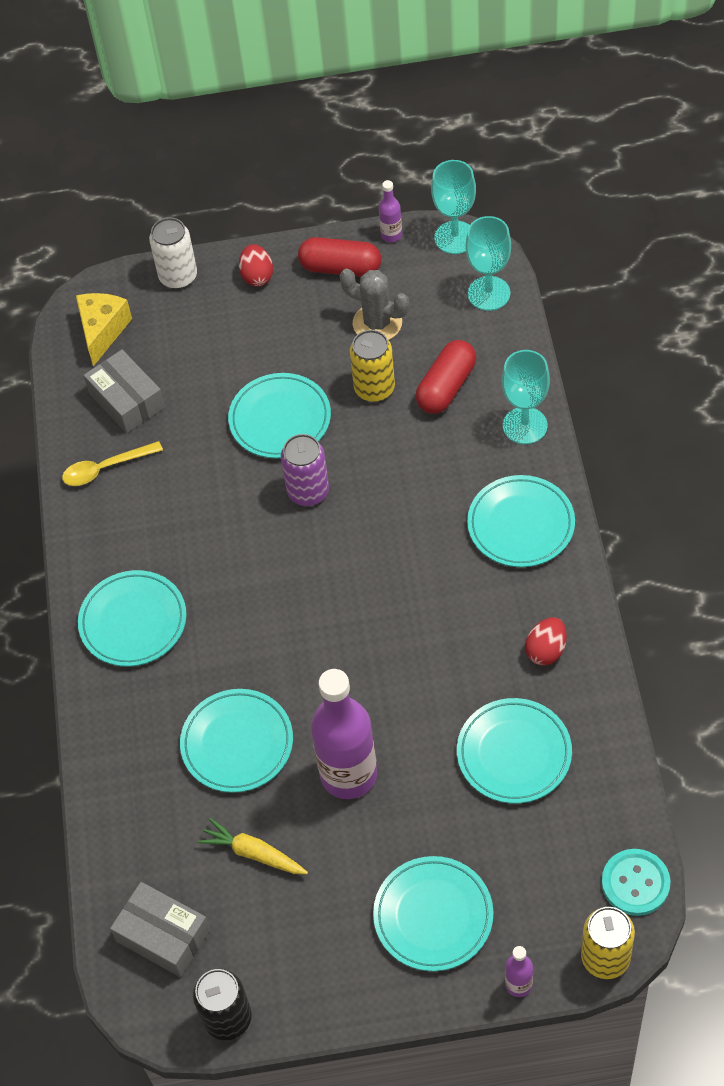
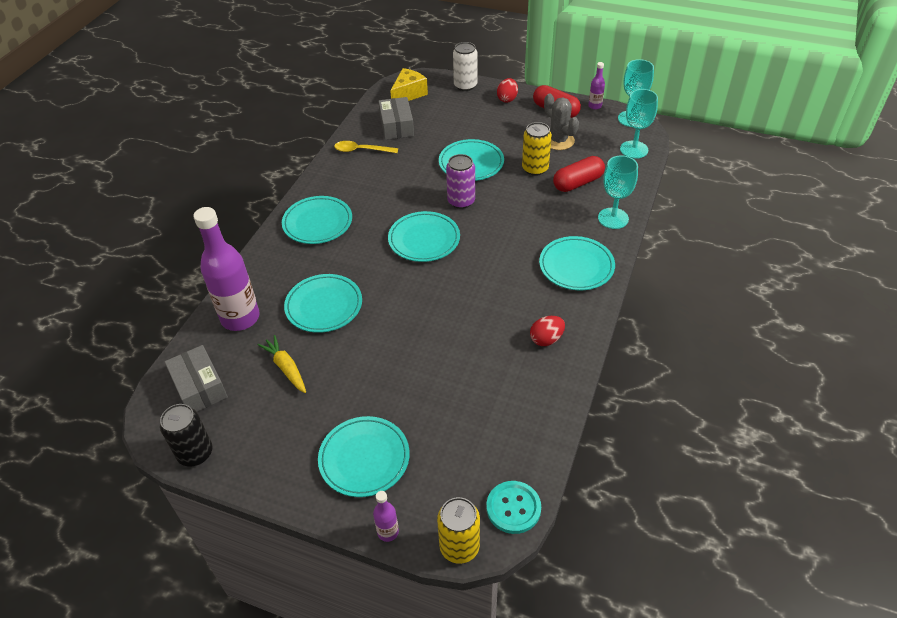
camera: 25 degrees right, 10 degrees down
(348, 774) = (374, 352): purple bottle -> purple bottle (240, 318)
(514, 753) = (485, 388): turquoise plate -> turquoise plate (424, 239)

